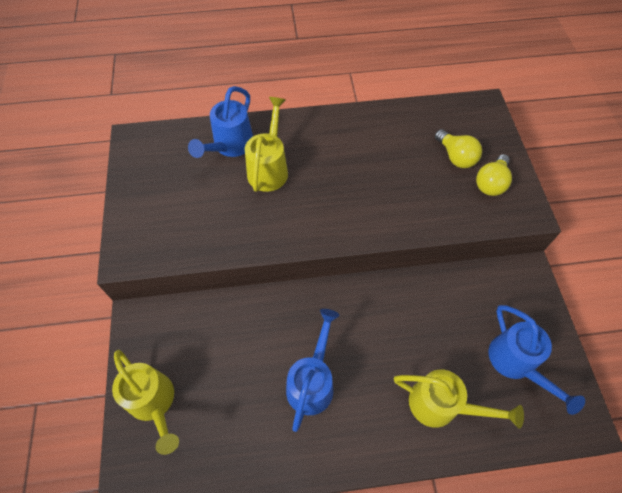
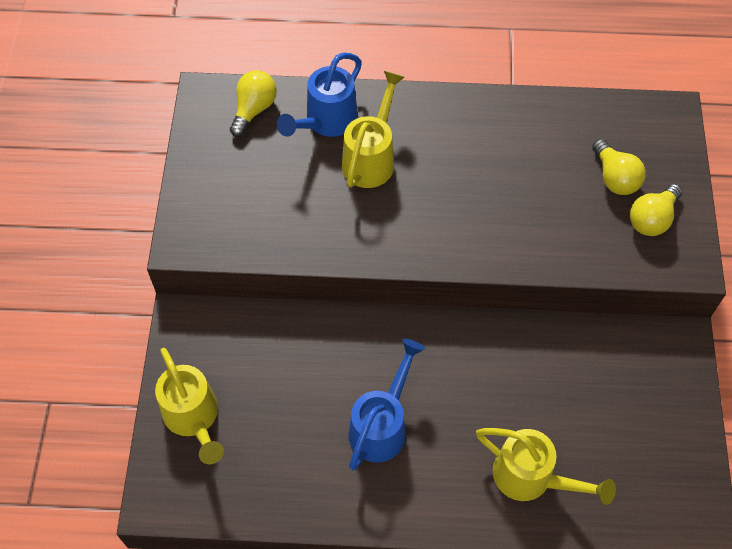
camera: 10 degrees right, 0 degrees up
(172, 144) = (254, 109): none -> yellow light bulb
(516, 363) = (635, 446): blue watering can -> none

